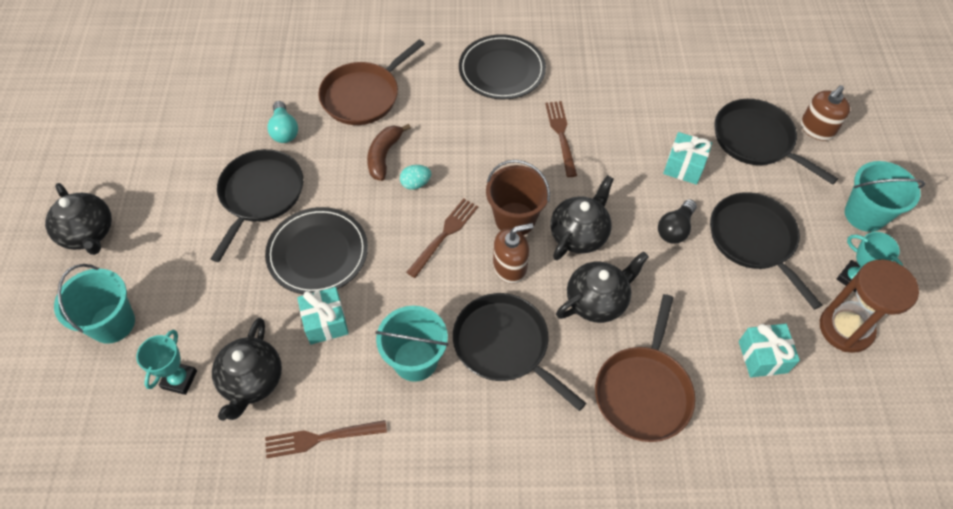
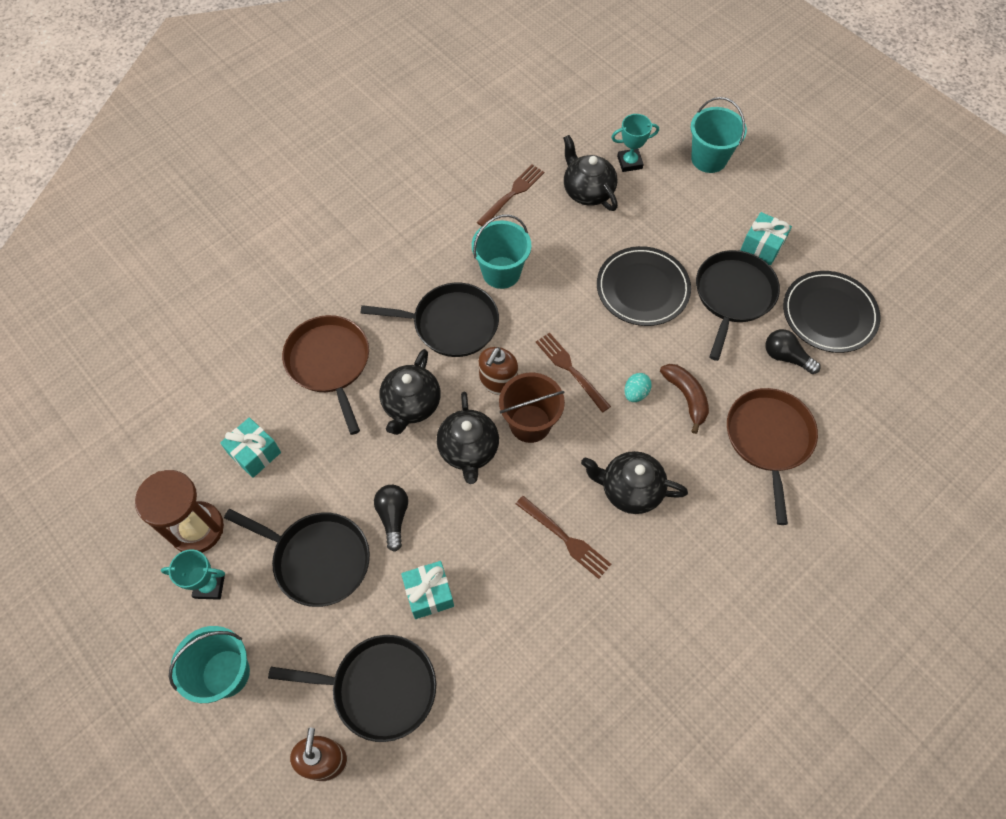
camera: 140 degrees right, 5 degrees up
(88, 233) = (802, 189): black teapot -> black teapot (630, 489)
(179, 379) = (629, 162): turquoise trophy -> turquoise trophy turned 75 degrees counterclockwise
(260, 195) = (733, 296): black pan -> black pan turned 135 degrees counterclockwise
(284, 130) = (786, 357): turquoise light bulb -> black light bulb
(325, 322) = (583, 252): turquoise gift -> turquoise gift (762, 247)
(444, 234) = (570, 369): brown fork -> brown fork turned 150 degrees clockwise
(502, 70) = (687, 572): black plate -> black plate (829, 314)

